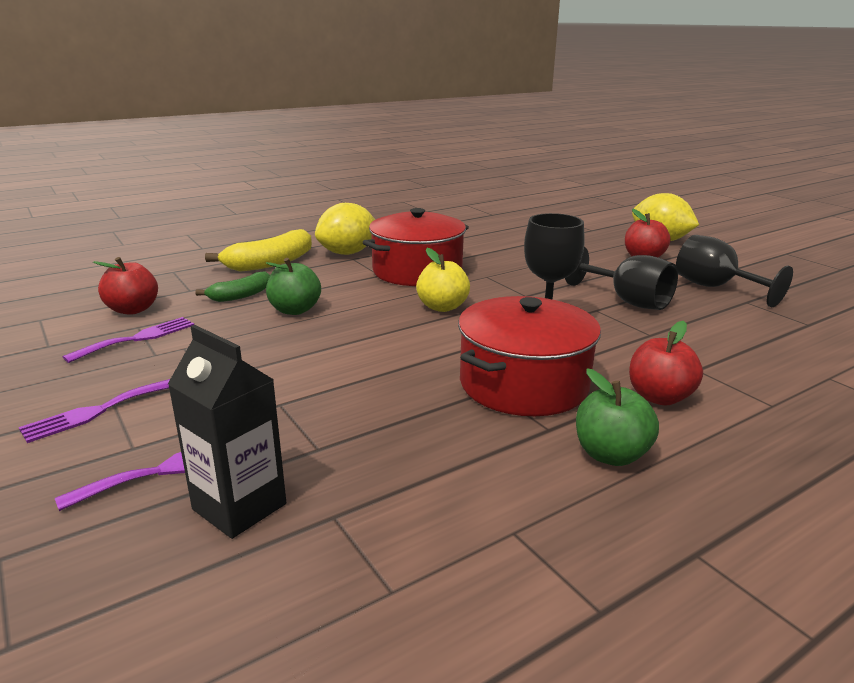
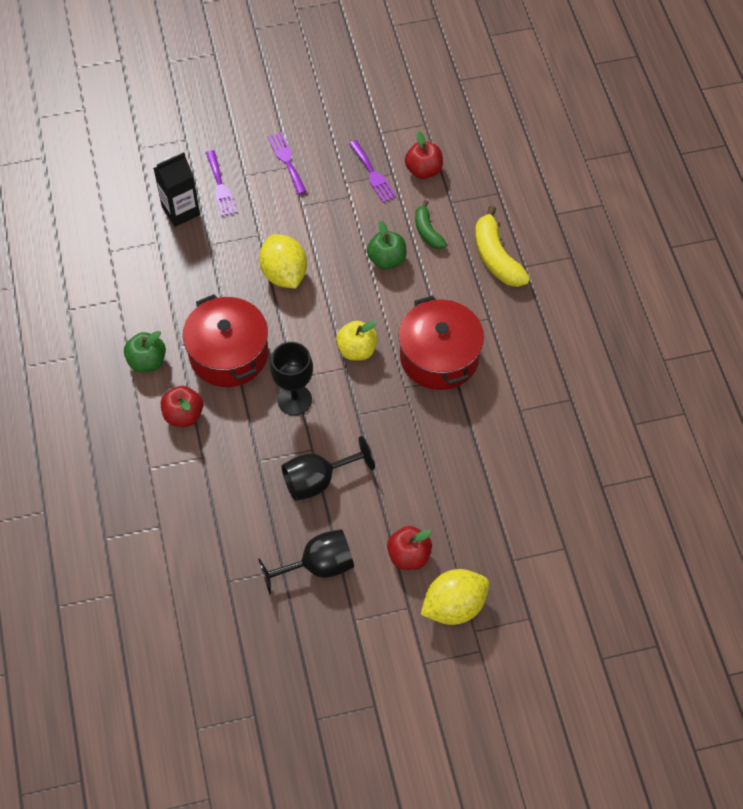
camera: 110 degrees right, 35 degrees up
(347, 253) = (505, 317): yellow lemon -> yellow lemon (284, 274)

